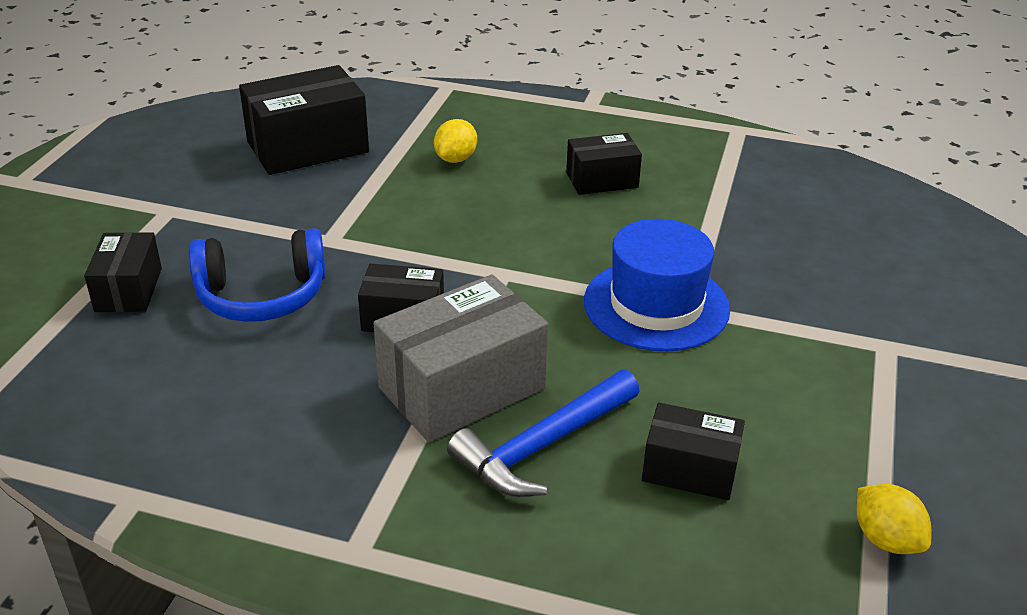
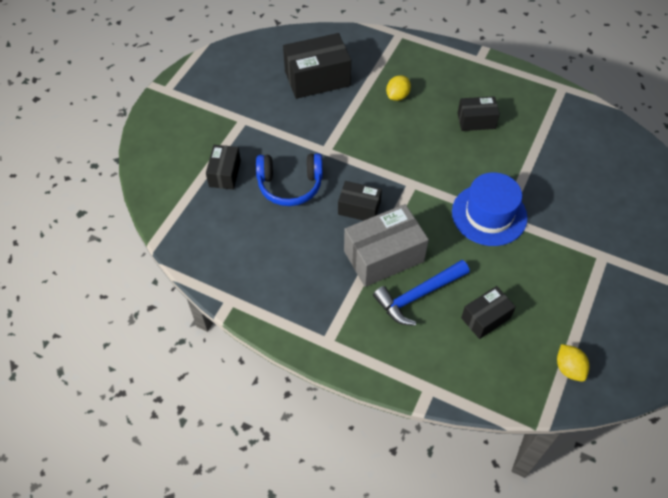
camera: 10 degrees right, 20 degrees up
(690, 469) = (485, 318): black box -> black box turned 60 degrees counterclockwise

